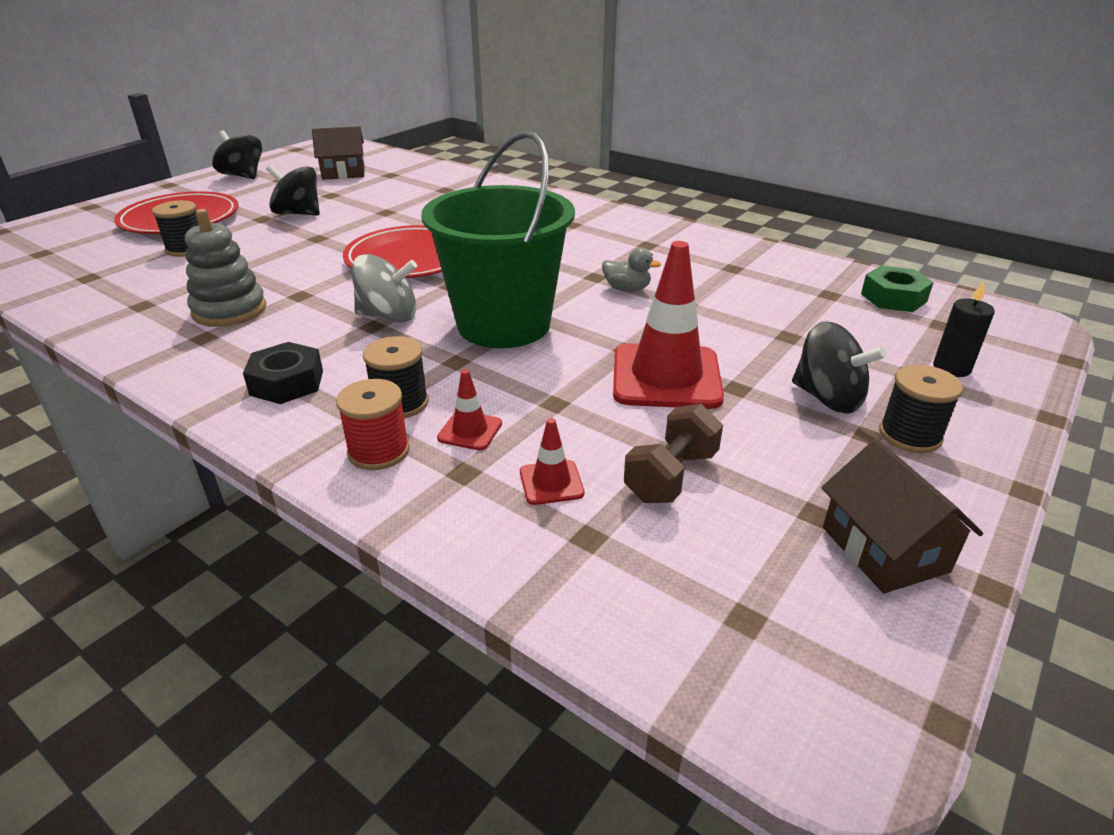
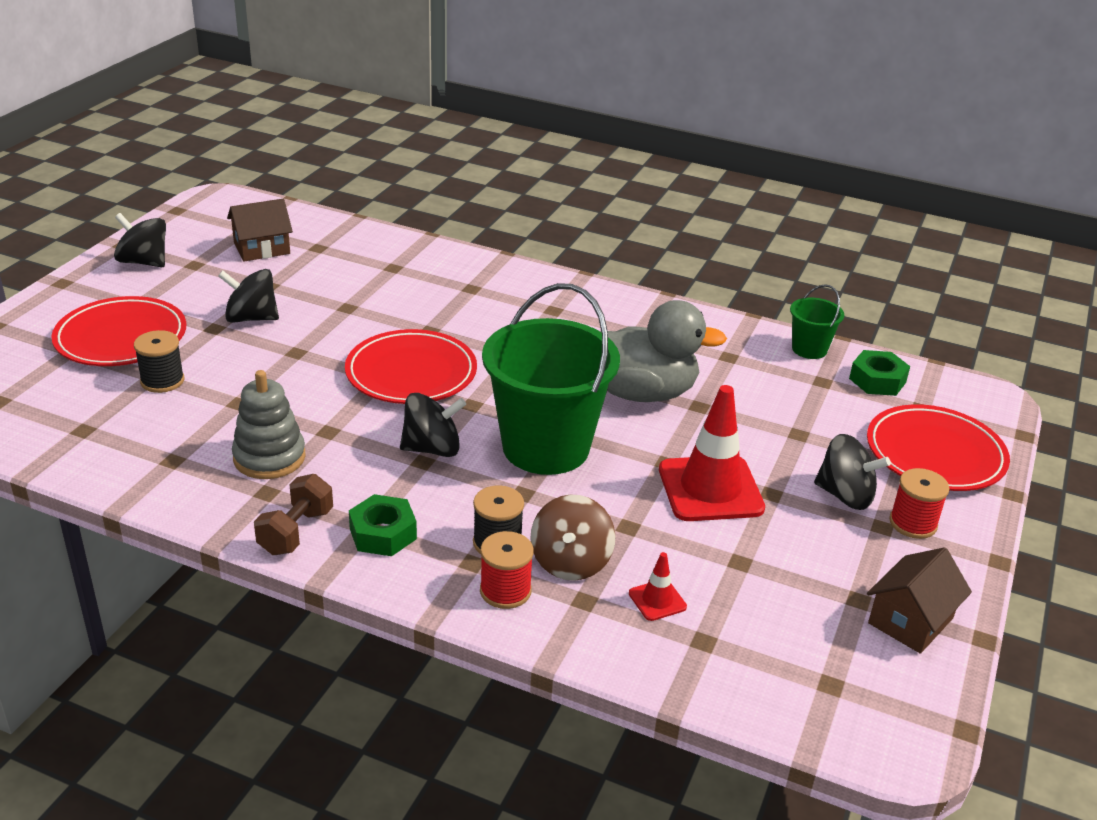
camera: 15 degrees left, 0 degrees up
(287, 382) = (383, 533): black nut -> green nut
(388, 316) = (432, 449): grey spinning top -> black spinning top
(470, 431) = (570, 562): red traffic cone -> brown spinning top
(627, 289) = (641, 393): grey duck -> grey duck, size x2.46
(671, 476) = (746, 582): brown dumbbell -> brown dumbbell (296, 532)
(822, 268) = (809, 349): none -> green bucket
(884, 549) = (910, 621): brown house -> brown house turned 75 degrees clockwise
(910, 435) = (913, 523): black spool -> red spool
(951, 368) = (935, 454): black candle -> red plate

